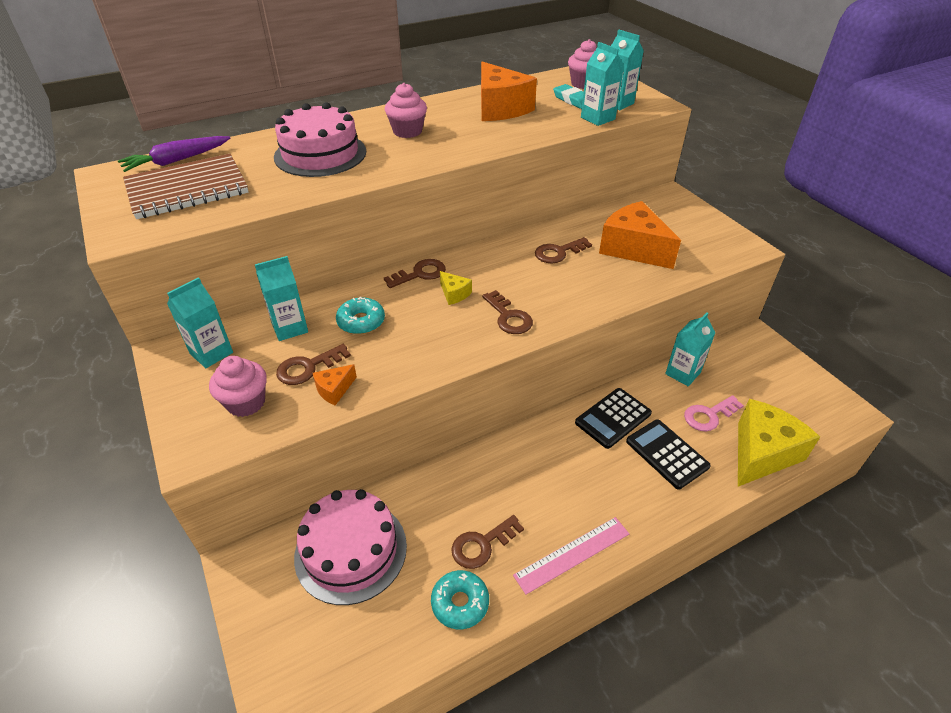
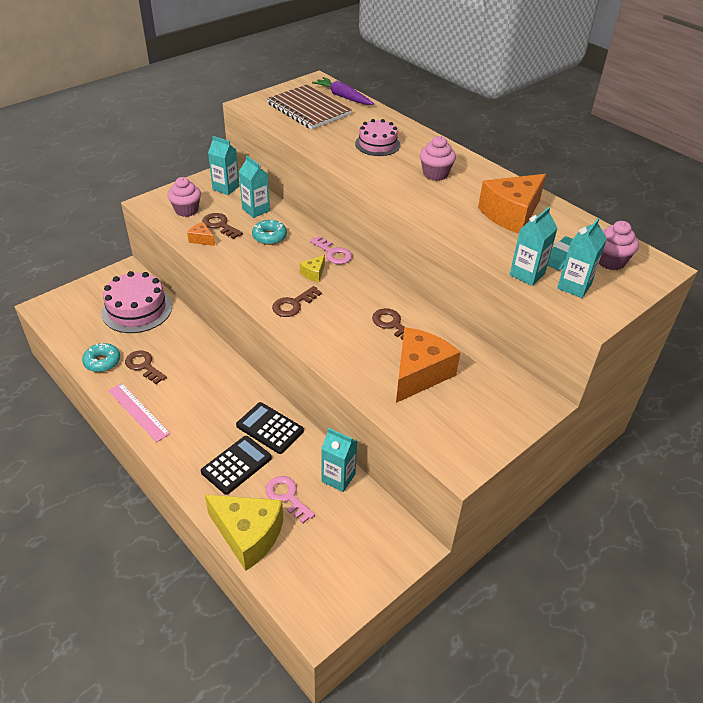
camera: 75 degrees right, 0 degrees up
(320, 154) = (377, 144): pink cake -> pink cake, size x0.64
(420, 274) = (333, 253): brown key -> pink key

